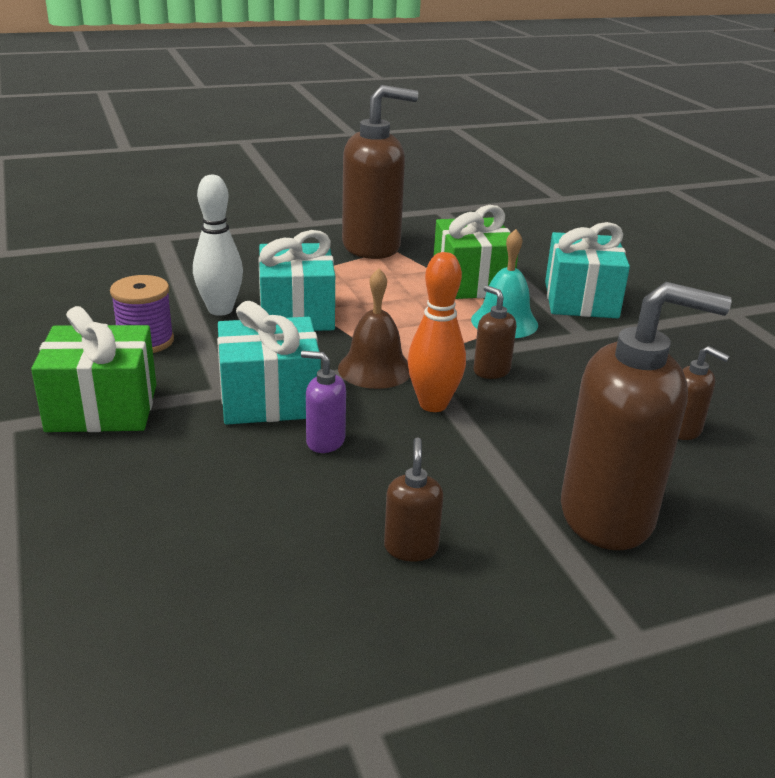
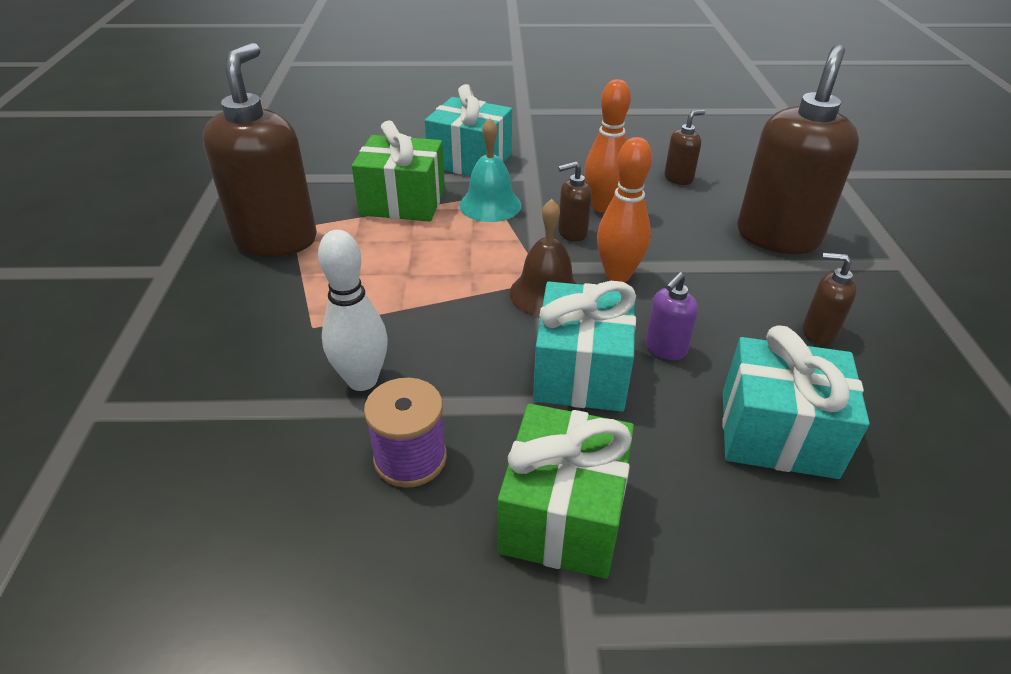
camera: 70 degrees left, 10 degrees up
(297, 313) = (404, 321): turquoise gift -> turquoise gift (777, 433)
(561, 384) = (603, 207): none -> orange bowling pin

